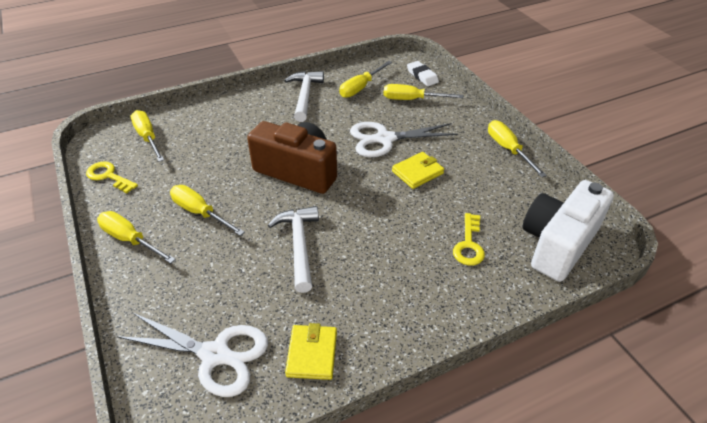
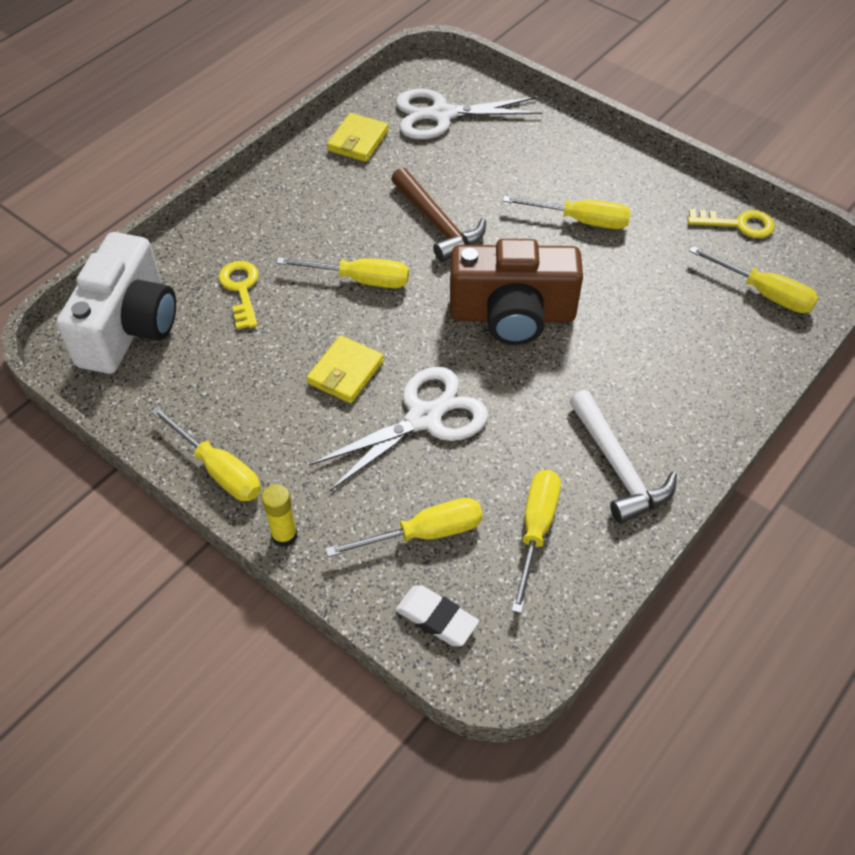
camera: 155 degrees right, 10 degrees up
(130, 240) = (622, 170): yellow screwdriver -> yellow screwdriver (360, 280)
(299, 245) = (438, 224): white hammer -> brown hammer
(312, 354) = (358, 141): yellow wallet -> yellow wallet turned 45 degrees clockwise
(480, 116) = (284, 535): none -> yellow glue stick

